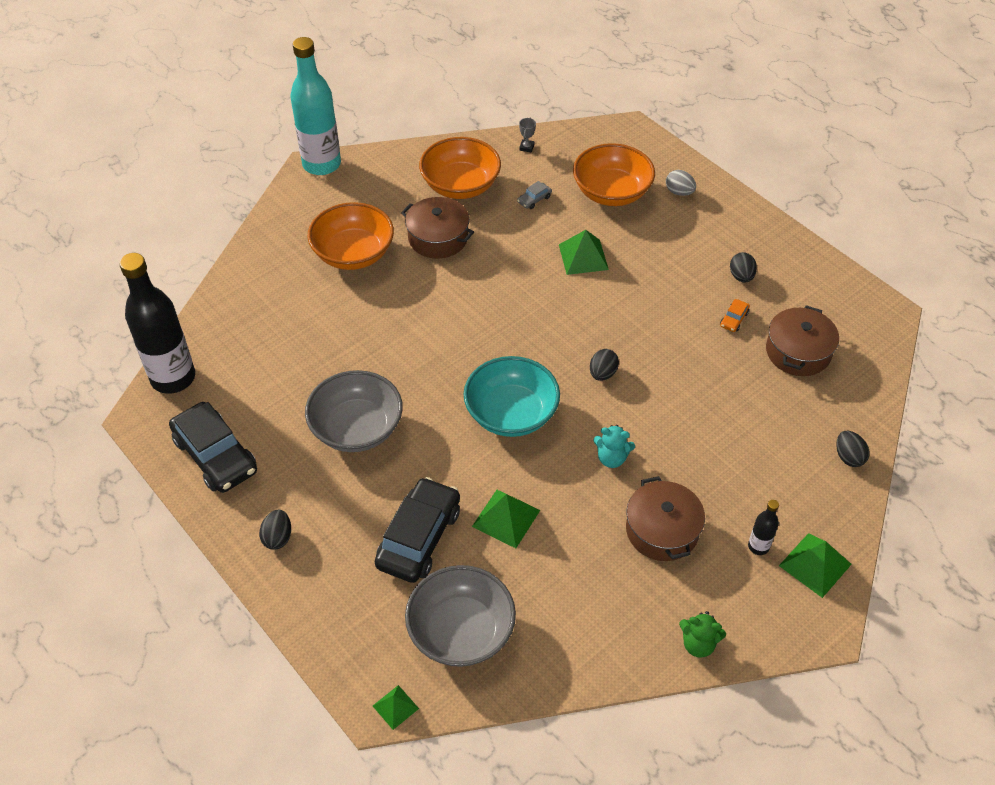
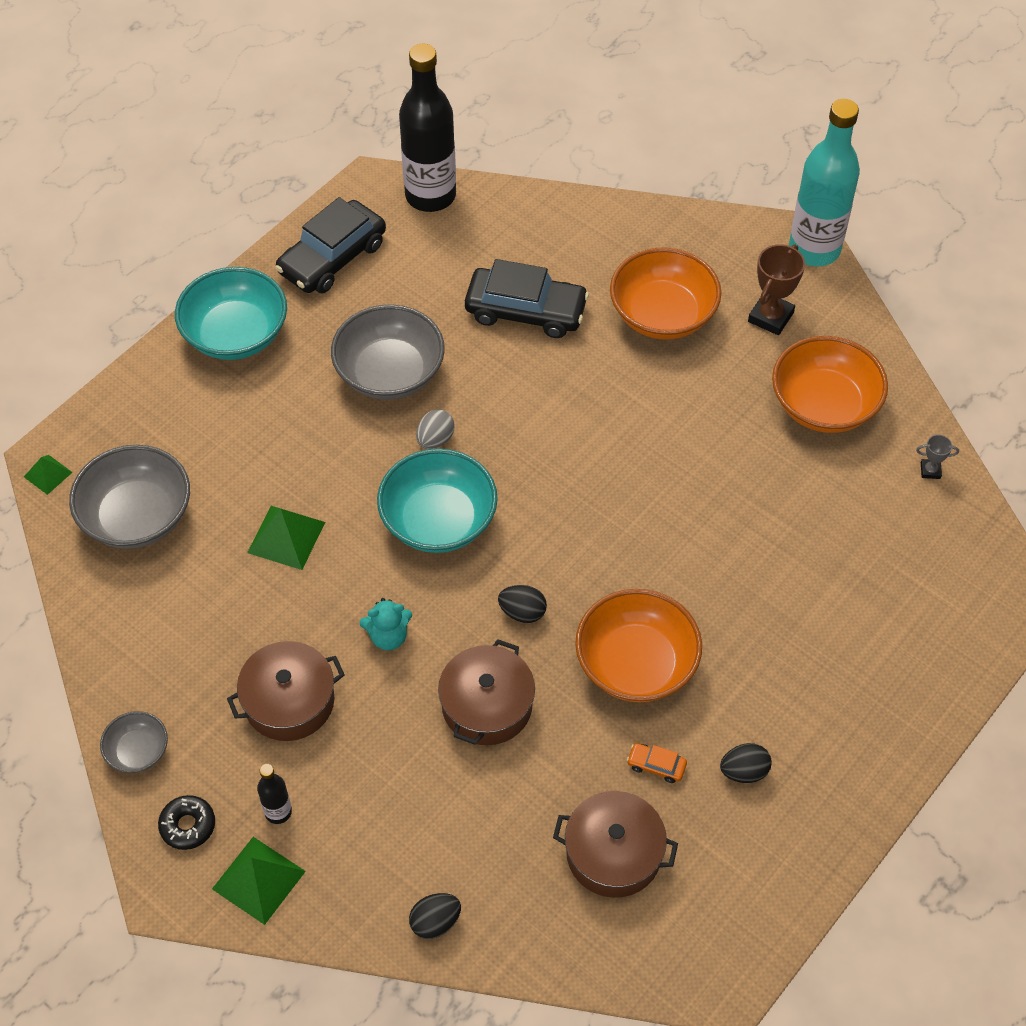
camera: 80 degrees right, 5 degrees up
(278, 537) = (236, 334): black egg -> turquoise bowl
(375, 197) = (770, 317): none -> brown trophy
(419, 537) = (250, 458): black car -> black car (526, 311)
(438, 238) = (716, 397): brown pot -> brown pot (487, 705)
(534, 199) = (824, 494): grey car -> none
(583, 257) = (728, 567): green pyramid -> none
(611, 192) = (869, 588): orange bowl -> orange bowl (636, 664)
(611, 458) = (388, 636): turquoise teddy bear -> turquoise teddy bear turned 105 degrees counterclockwise
(679, 192) = (900, 677): grey egg -> grey egg (435, 439)
(698, 644) = (138, 751): green teddy bear -> grey bowl
(767, 611) = (188, 825): none -> black donut

